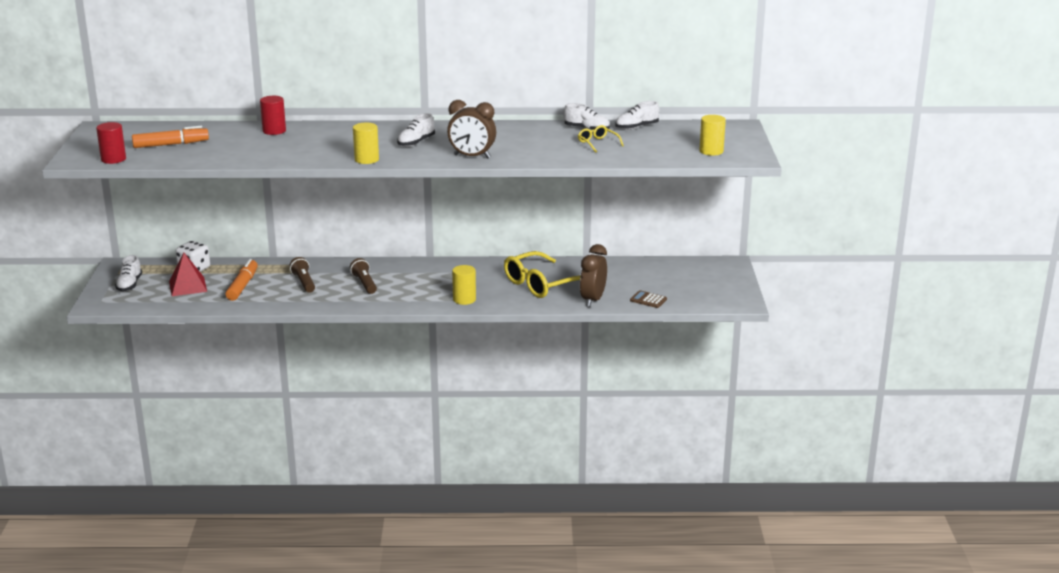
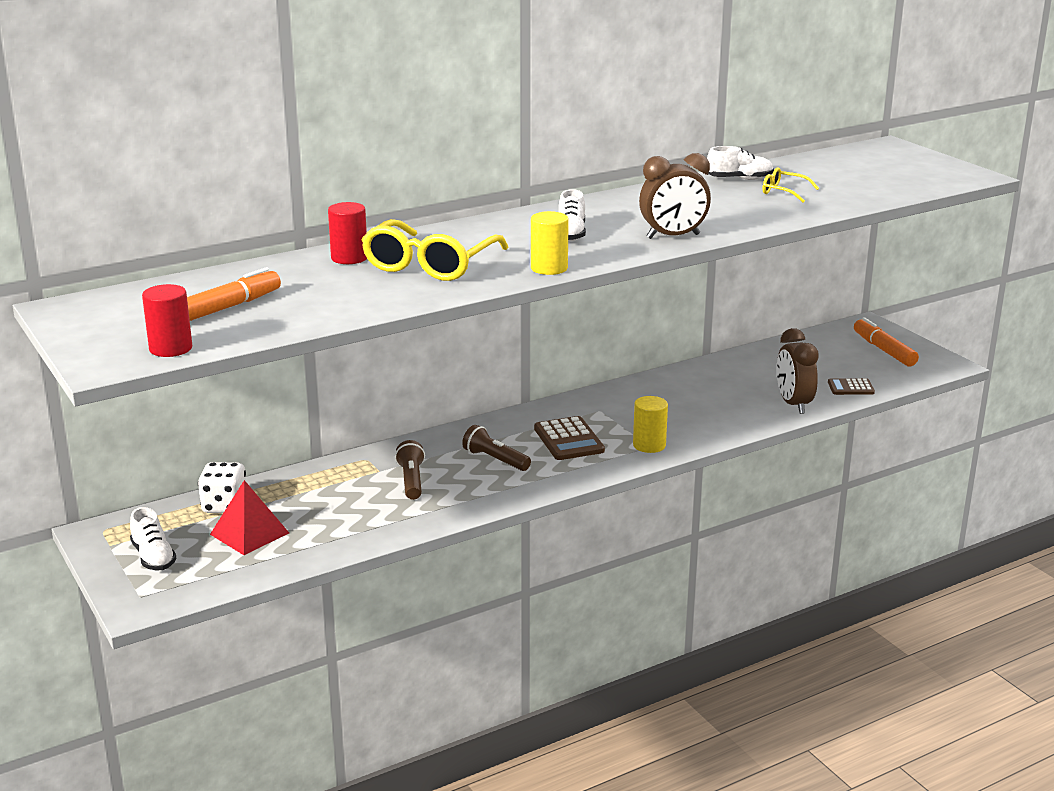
camera: 30 degrees left, 0 degrees up
(242, 286) = (331, 510): orange marker -> orange marker (884, 350)
(304, 282) = (411, 481): brown flashlight -> brown flashlight turned 45 degrees clockwise
(422, 284) = (568, 440): none -> brown calculator
(541, 284) = (709, 401): yellow glasses -> yellow glasses (430, 264)
(636, 127) = (788, 166): white shoe -> none
(711, 151) = (918, 176): yellow cylinder -> none

